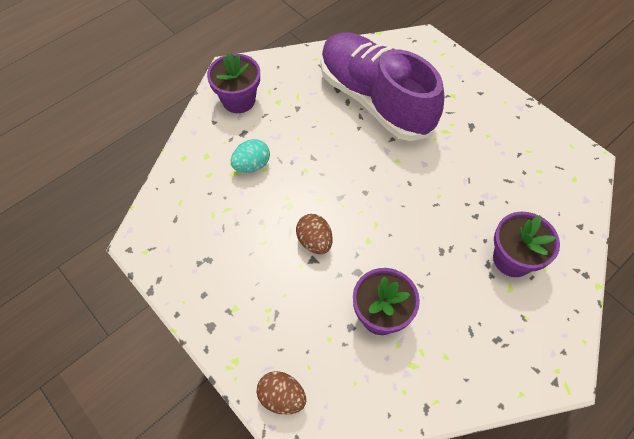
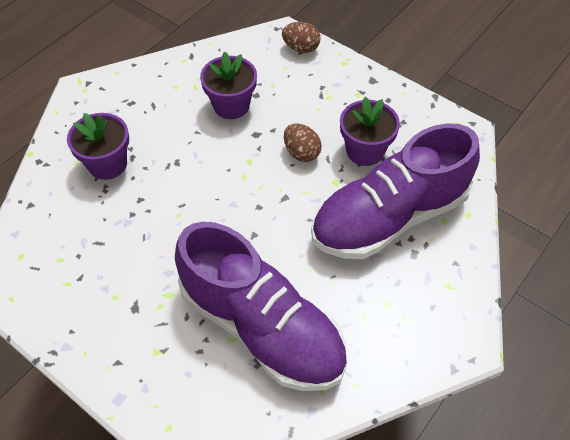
camera: 170 degrees right, 5 degrees down
(238, 100) = (438, 297): purple flower pot -> purple flower pot (365, 151)
(252, 165) = (389, 217): turquoise egg -> purple shoe

